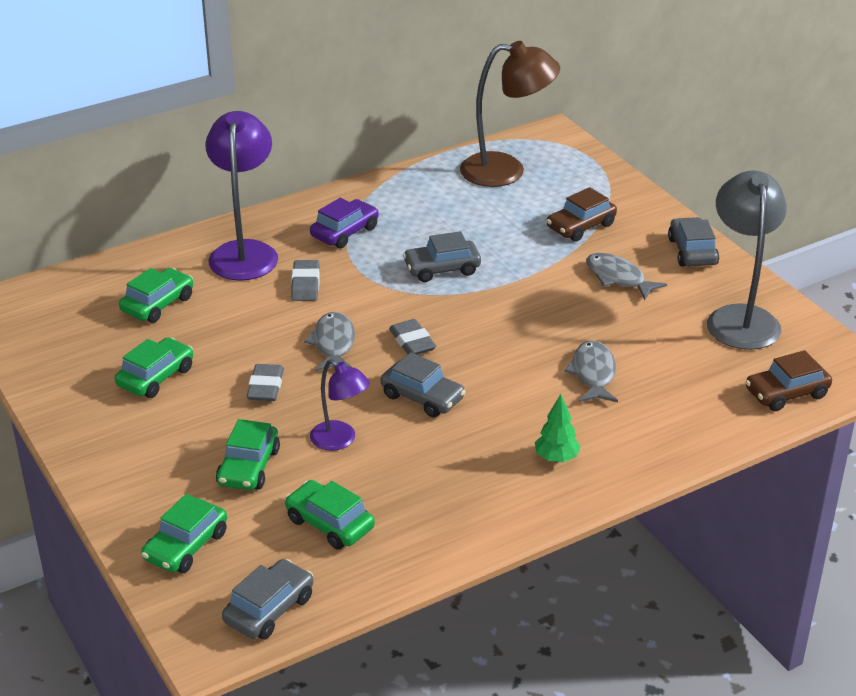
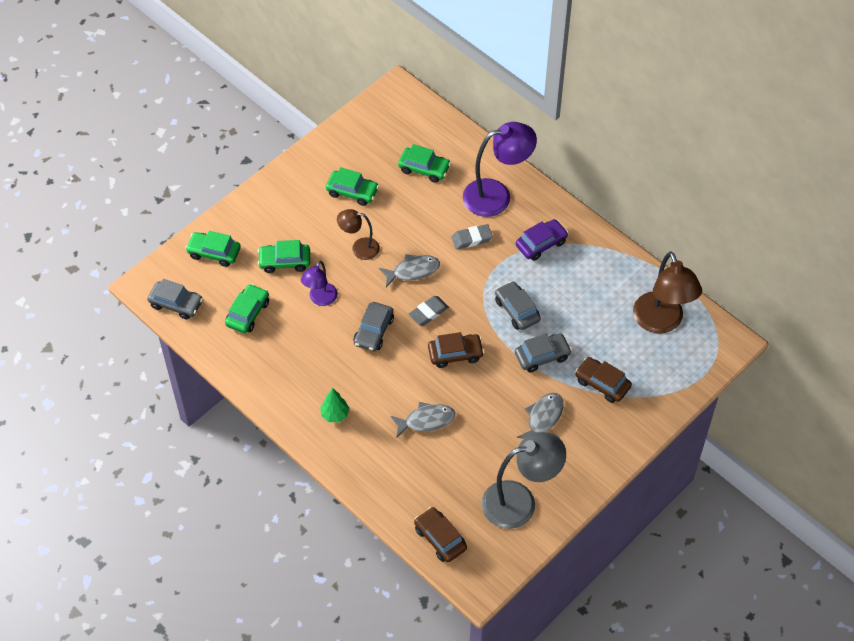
camera: 75 degrees right, 20 degrees up
(265, 387) = (359, 248): grey eraser -> brown lamp
(344, 232) = (541, 244): purple car -> purple car turned 60 degrees counterclockwise
(491, 330) = (455, 354): none -> brown car
(692, 251) = (594, 461): grey car -> grey car (542, 356)

